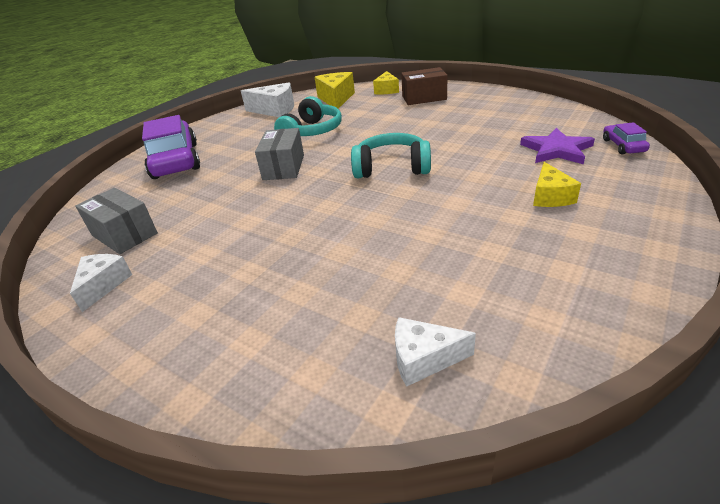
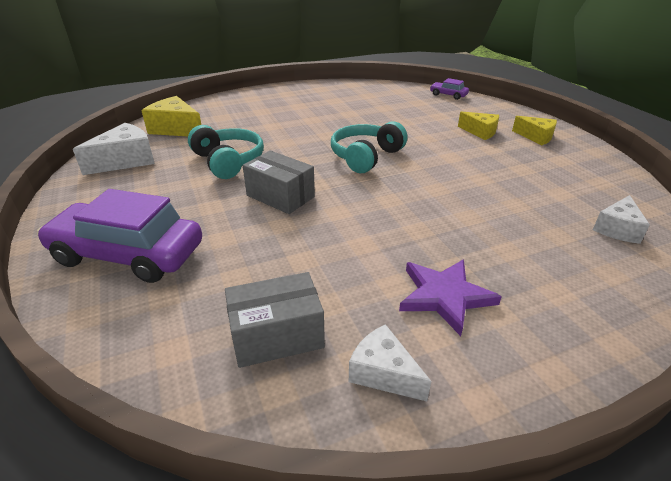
camera: 60 degrees left, 0 degrees up
(386, 90) = (212, 108): yellow cheese -> yellow cheese (536, 137)
(424, 98) = (263, 104): brown box -> none
(556, 150) = (426, 108): purple star -> purple star (444, 296)

